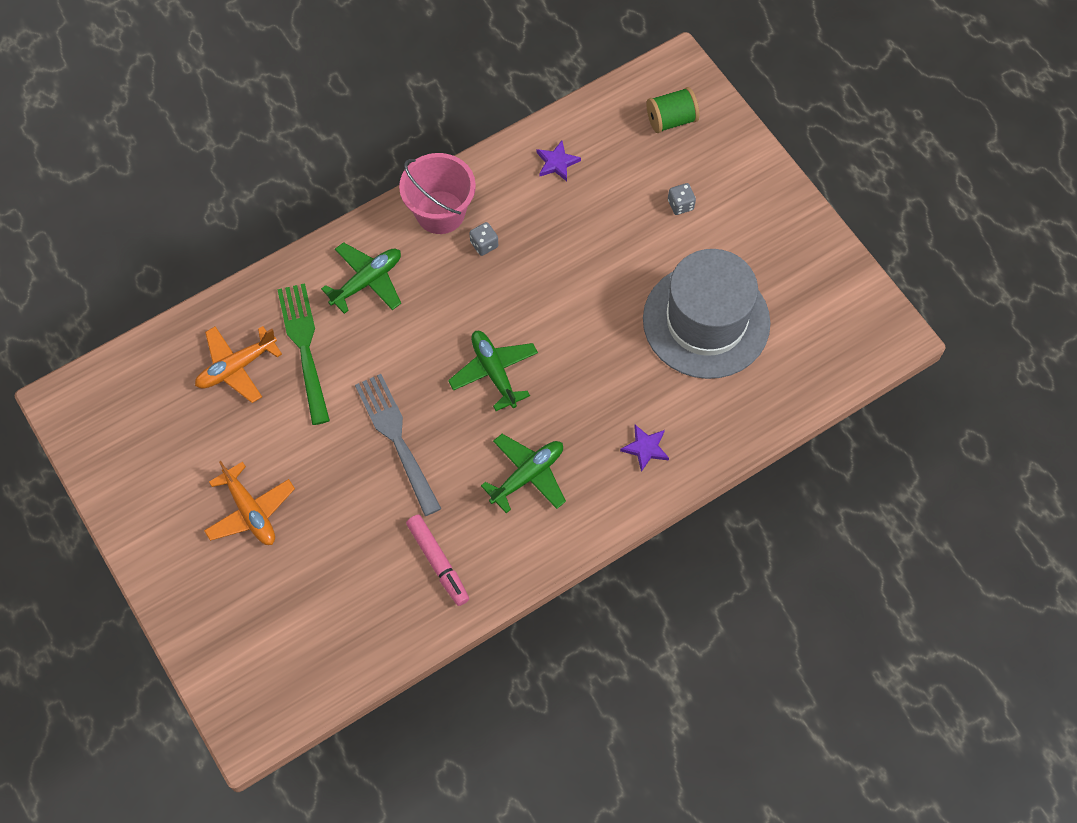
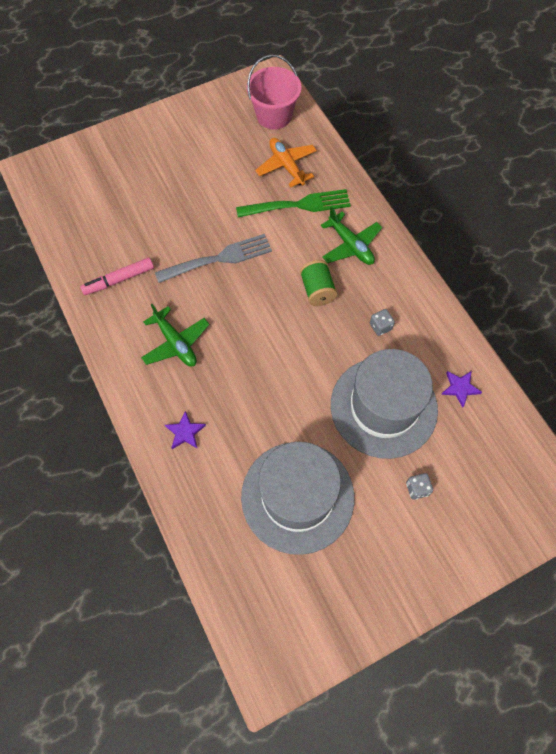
camera: 95 degrees right, 0 degrees up
(250, 511) = (178, 172): orange plane -> none
(440, 212) = (411, 297): pink bucket -> pink bucket (274, 116)
(494, 372) = (265, 326): green plane -> none
(589, 239) = (383, 407): none -> grey hat
(671, 120) = (509, 491): green spool -> green spool (317, 290)

